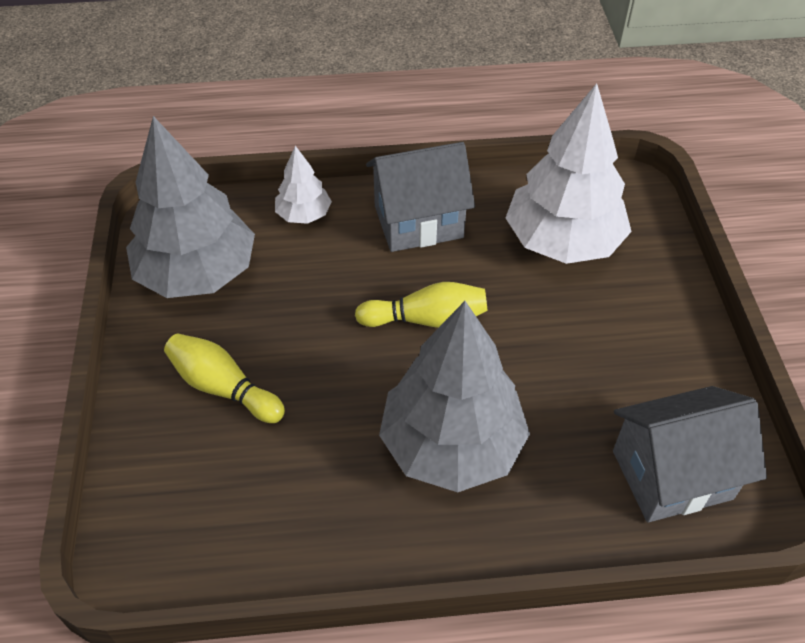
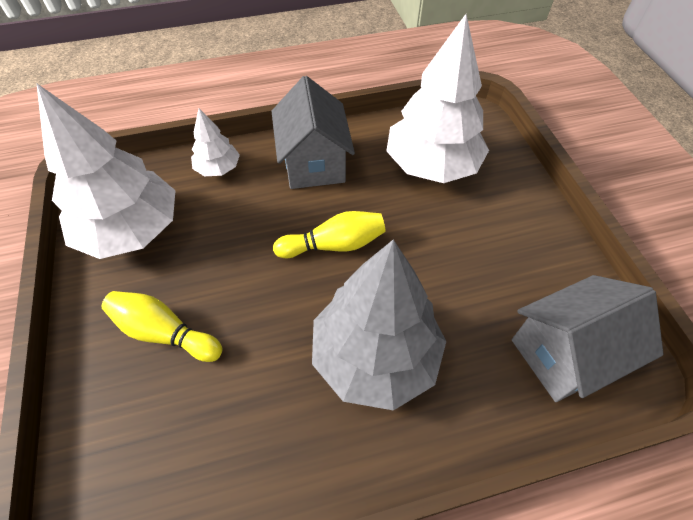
camera: 10 degrees left, 5 degrees up
(198, 273) = (131, 230): grey tree -> white tree
(418, 222) = (314, 163): grey house -> grey house turned 75 degrees counterclockwise

